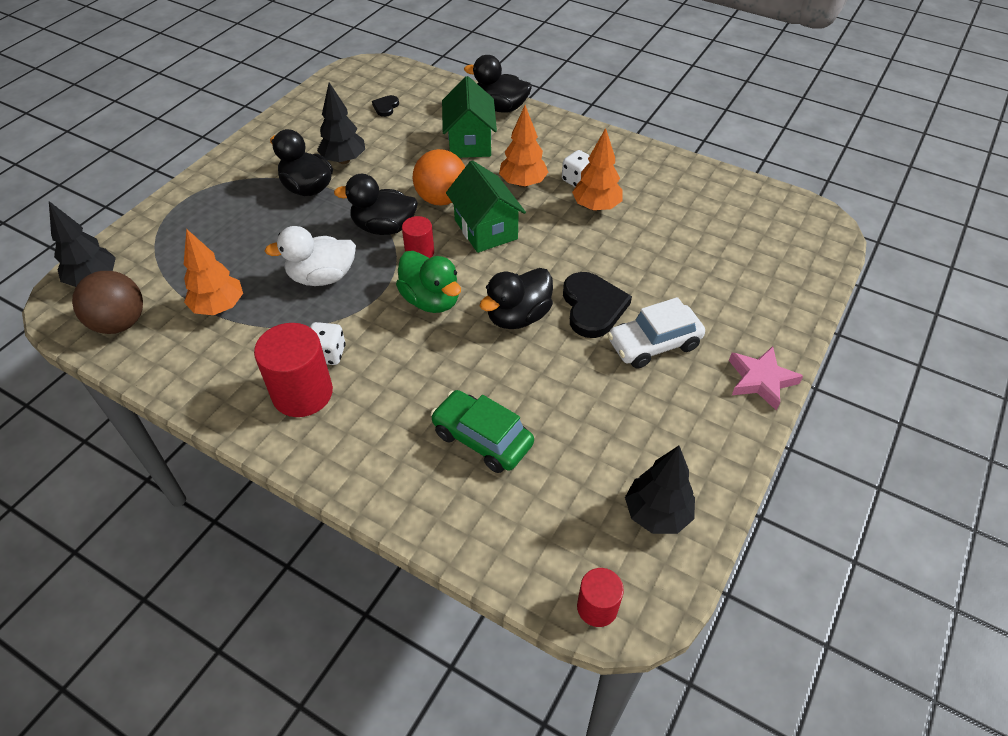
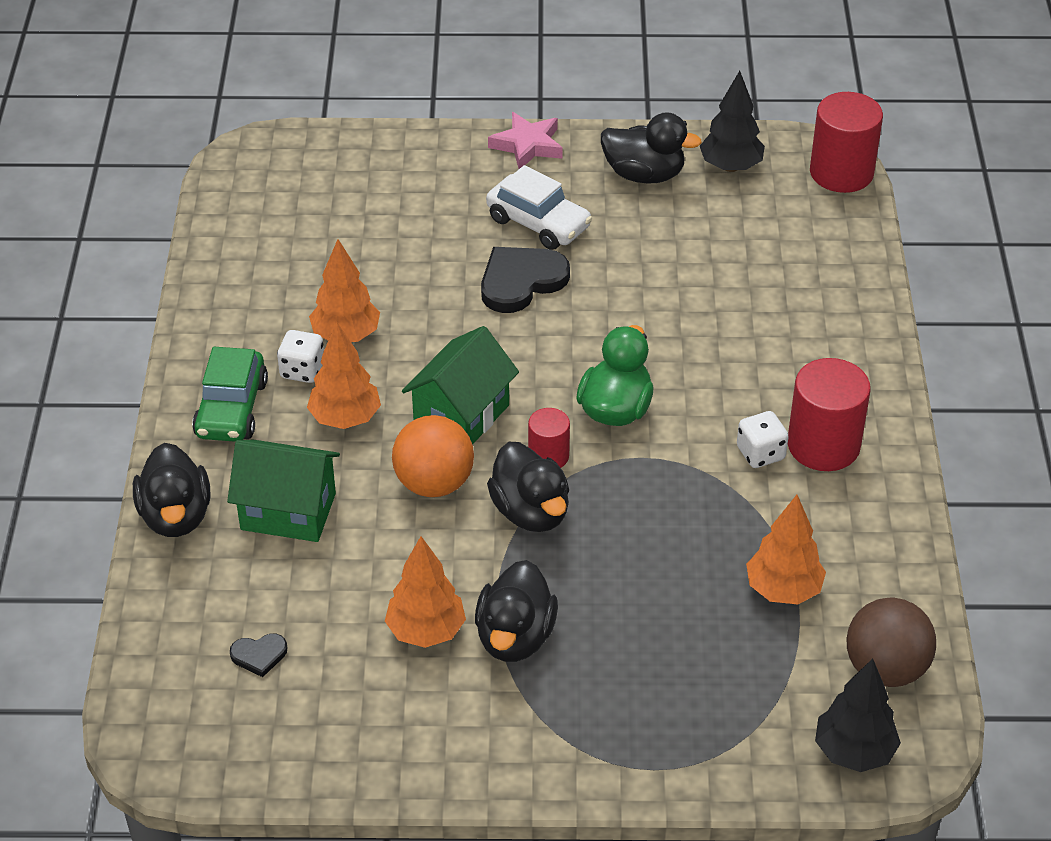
camera: 120 degrees left, 5 degrees down
(322, 277) = (659, 523): white duck -> none
(344, 160) = (426, 631): black tree -> orange tree
(470, 142) = (288, 511): green house -> green house turned 45 degrees clockwise
(482, 438) = (754, 294): green car -> green car (231, 409)
(518, 316) = (582, 331): black duck -> black duck (644, 174)
(597, 607) = (841, 172): red cylinder -> red cylinder, size x1.79

